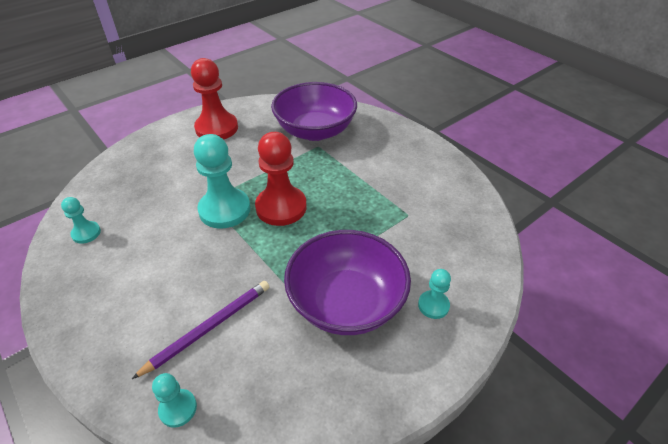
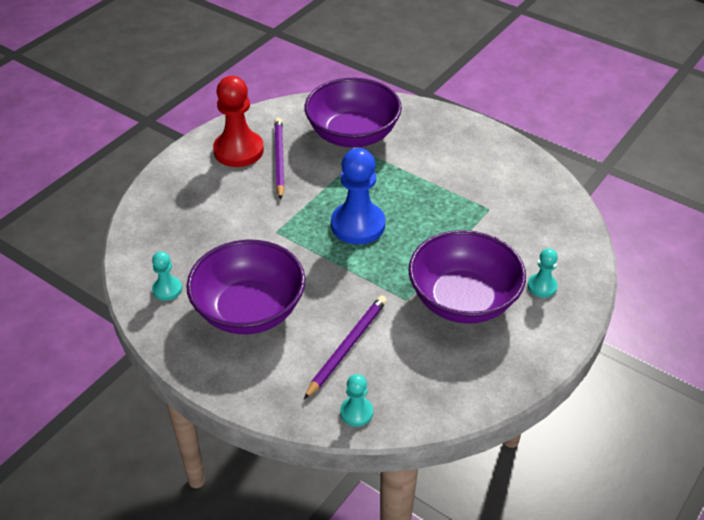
camera: 15 degrees left, 0 degrees up
(142, 268) = (249, 310): none -> purple bowl
(224, 210) = (300, 238): turquoise pawn -> none
(245, 140) = (279, 159): none -> purple pencil
(281, 207) = (358, 225): red pawn -> blue pawn

